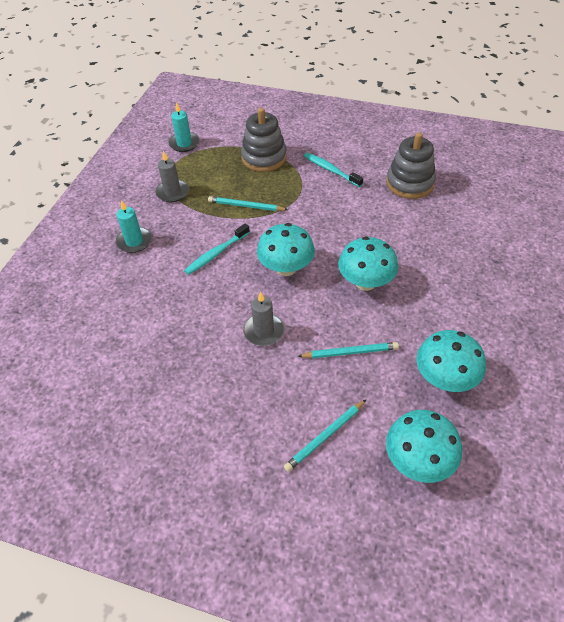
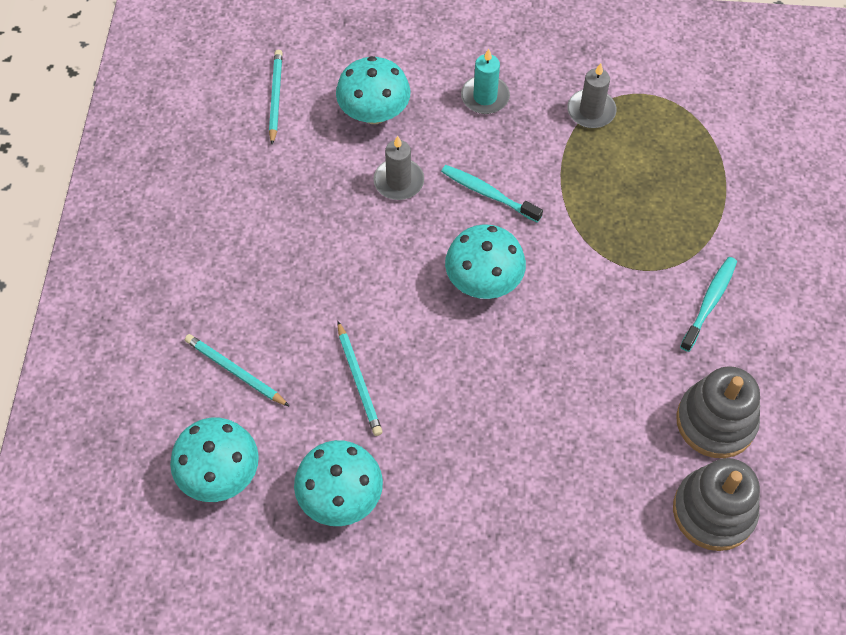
camera: 75 degrees right, 10 degrees up
(184, 143) = (703, 94): turquoise candle -> none
(246, 206) = (591, 207): turquoise pencil -> turquoise pencil (276, 97)
(264, 158) = (707, 205): grey stacking toy -> grey stacking toy (713, 511)
(264, 331) = (371, 278): grey candle -> grey candle (398, 181)
(365, 282) = (482, 383): turquoise mushroom -> turquoise mushroom (374, 113)

